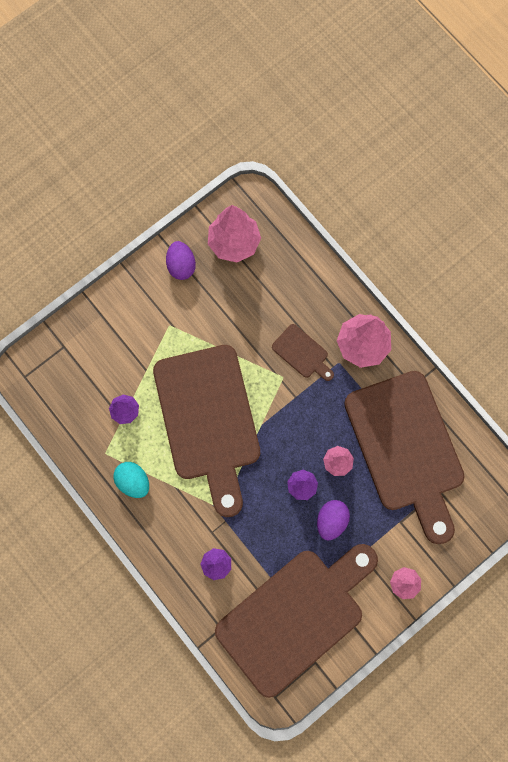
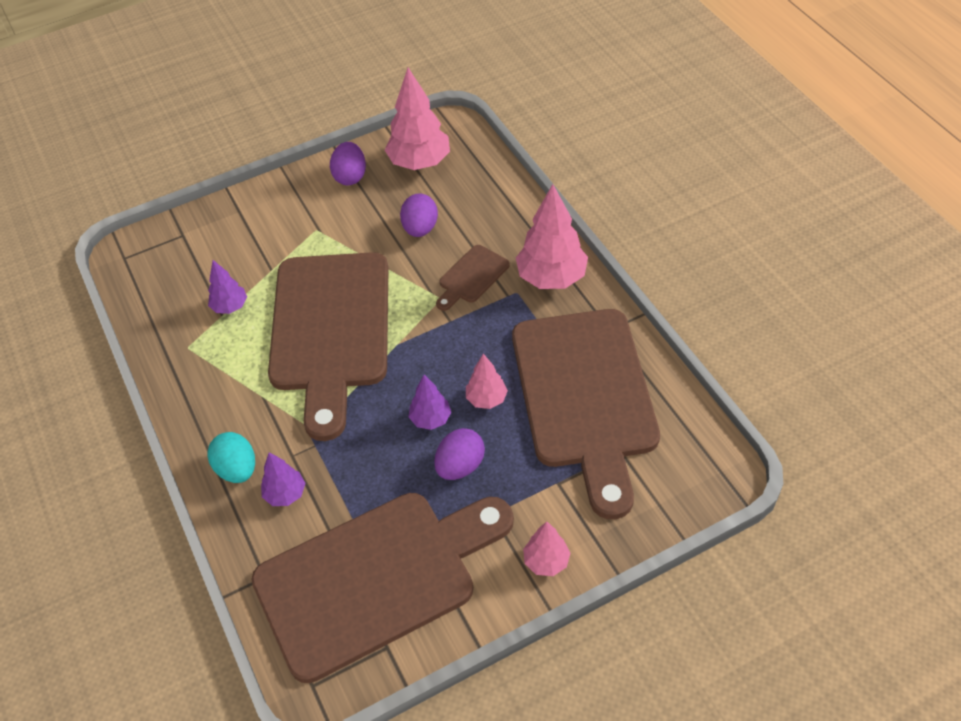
camera: 15 degrees right, 25 degrees down
(133, 481) = (211, 382): turquoise egg -> turquoise egg (237, 469)
(251, 312) = (420, 228): none -> purple egg
(302, 353) = (471, 277): brown cutting board -> brown cutting board turned 75 degrees clockwise

